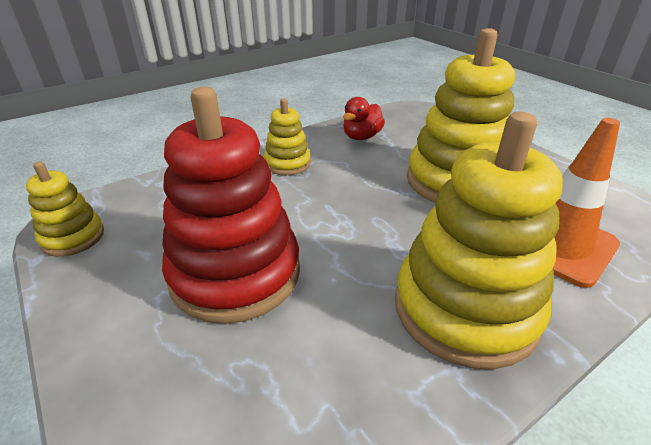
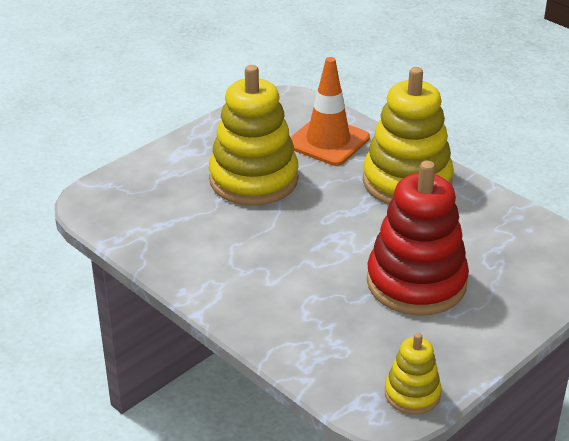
camera: 100 degrees left, 0 degrees up
(287, 164) = (244, 284): yellow stacking toy -> none
(361, 137) = (172, 238): red duck -> none

